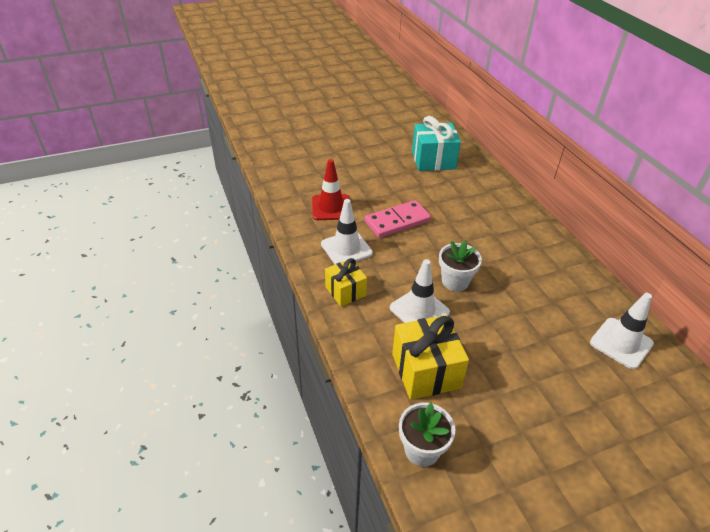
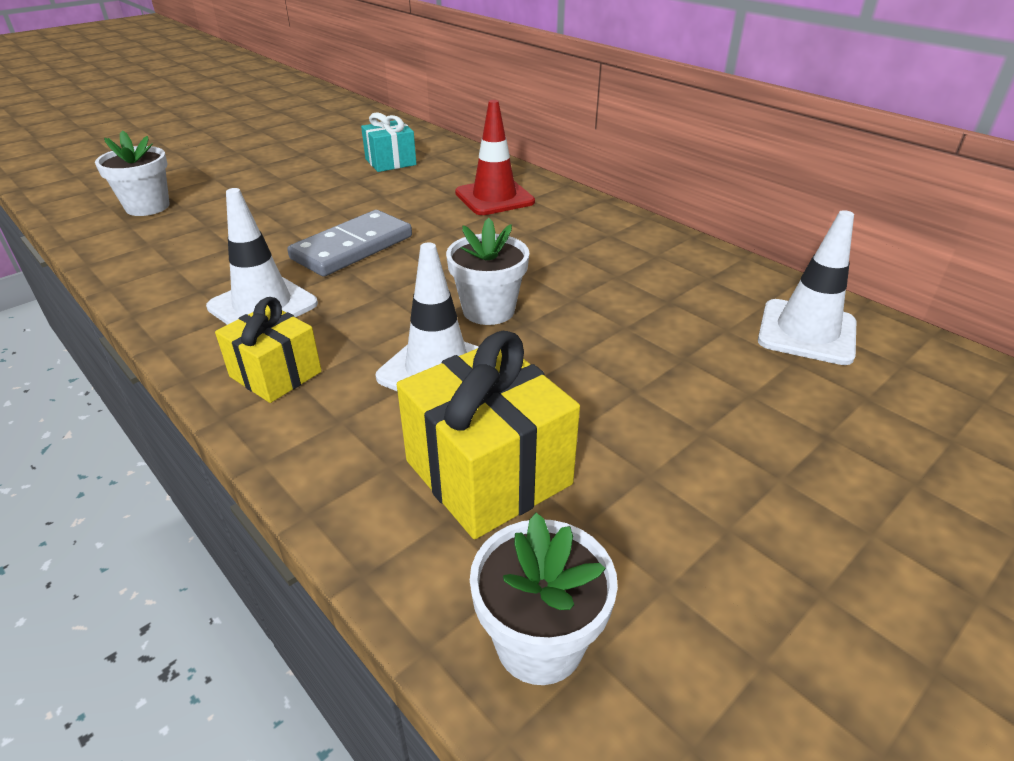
camera: 20 degrees left, 5 degrees down
(300, 166) = (147, 207): none -> white flower pot
(331, 207) = (219, 252): red traffic cone -> red traffic cone (494, 197)
(397, 221) = (352, 247): pink domino -> grey domino
(433, 160) = (390, 162): turquoise gift -> turquoise gift, size x0.63

